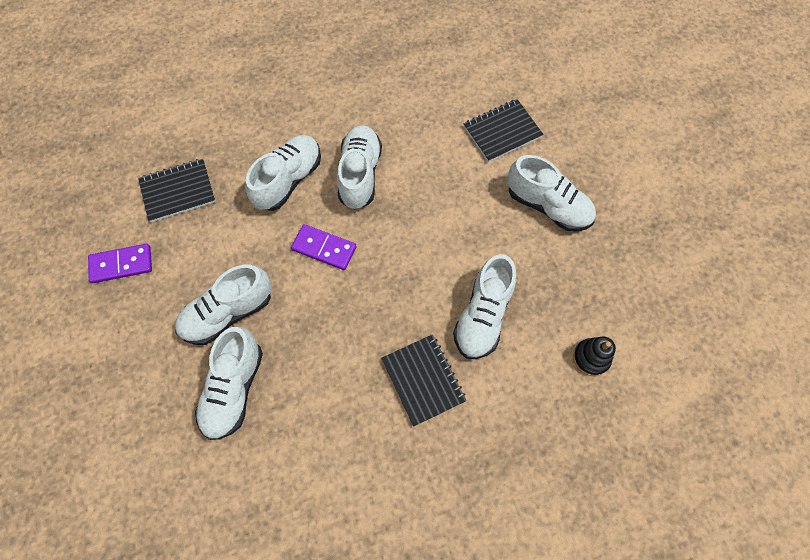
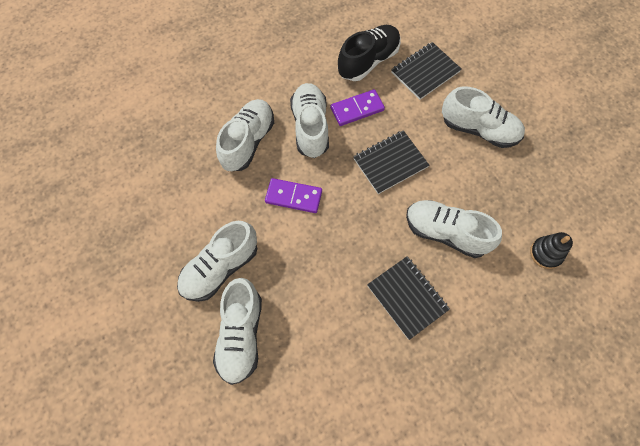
camera: 10 degrees left, 0 degrees up
(121, 265) = (112, 241): purple domino -> purple domino (357, 109)
(178, 191) = (150, 167): black notebook -> black notebook (390, 163)
(441, 110) = (368, 61): none -> black shoe
(483, 316) = (446, 233): white shoe -> white shoe turned 105 degrees clockwise

